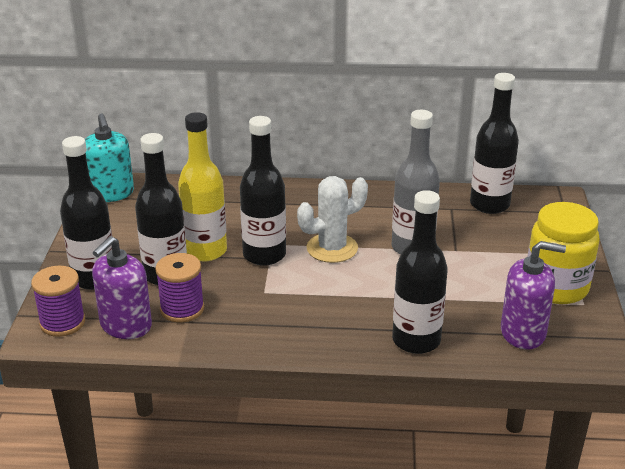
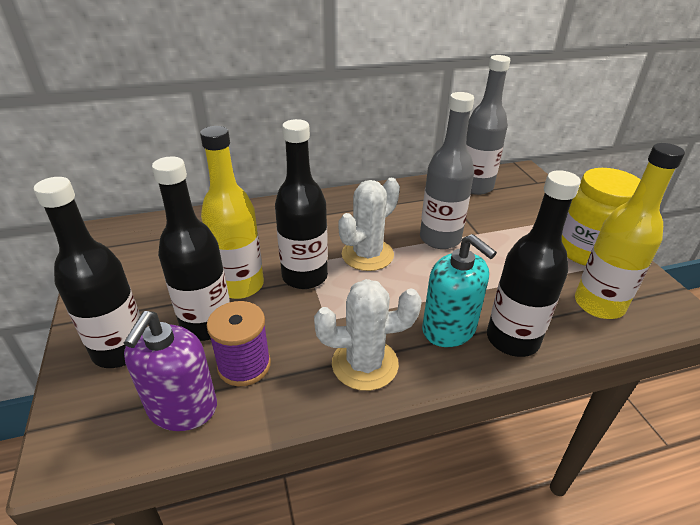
camera: 20 degrees left, 5 degrees up
(62, 322) = (95, 427): purple spool -> none
(111, 193) = (110, 241): turquoise soap dispenser -> turquoise soap dispenser (449, 329)
(277, 329) = (365, 364): none -> white cactus
(489, 205) = (475, 187): black bottle -> grey bottle
(523, 333) = (599, 304): purple soap dispenser -> yellow bottle

